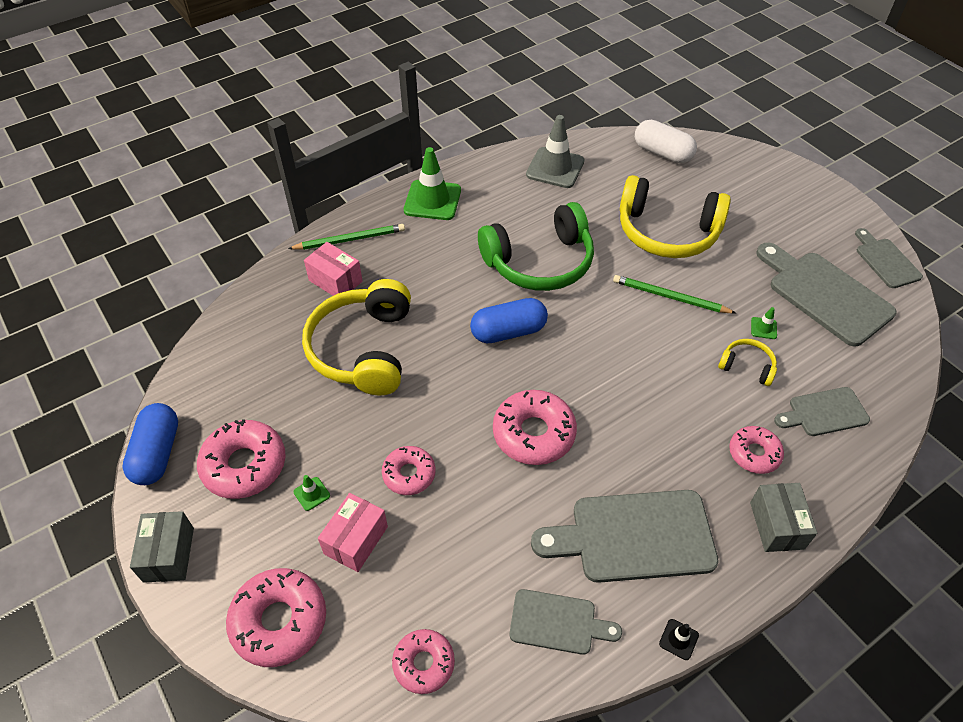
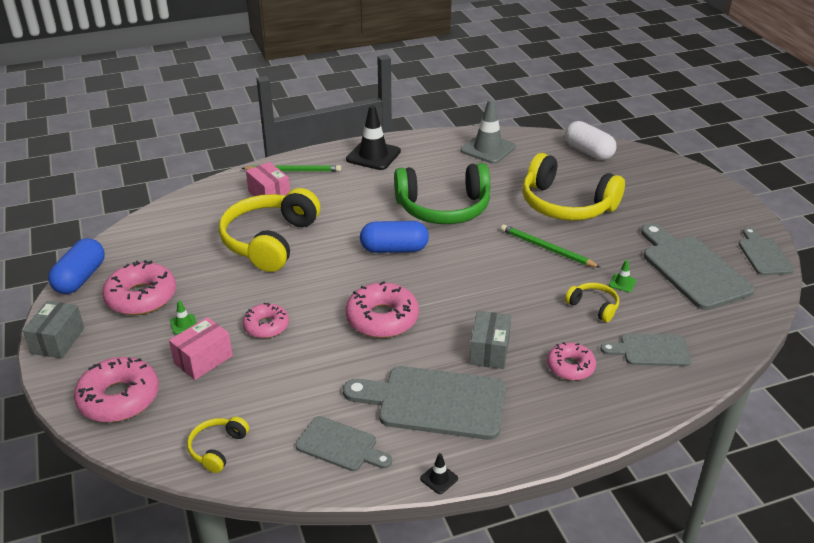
camera: 15 degrees right, 15 degrees down
(424, 663) = (217, 448): pink donut -> yellow headphones
(432, 200) = (373, 155): green traffic cone -> black traffic cone
(776, 525) = (566, 419): grey box -> grey box (489, 351)

